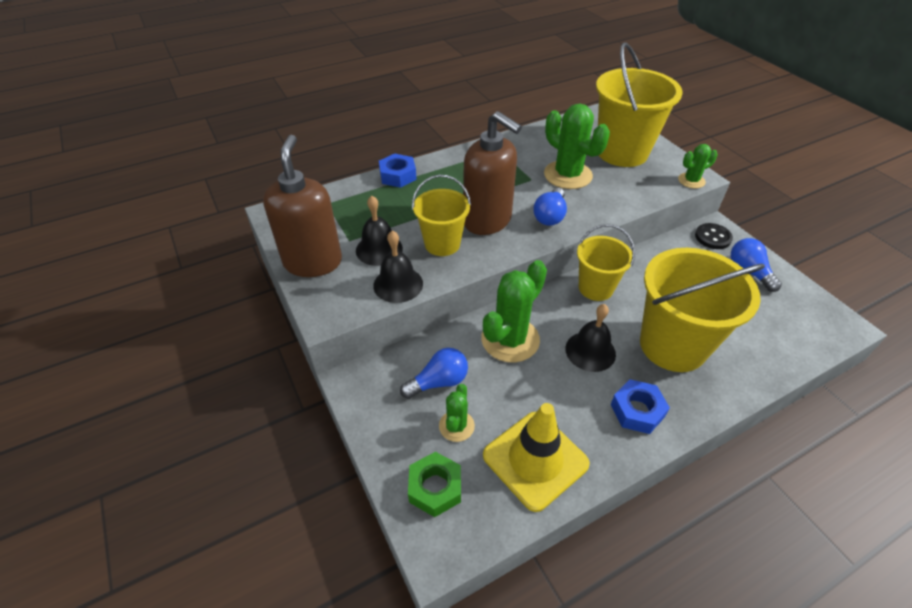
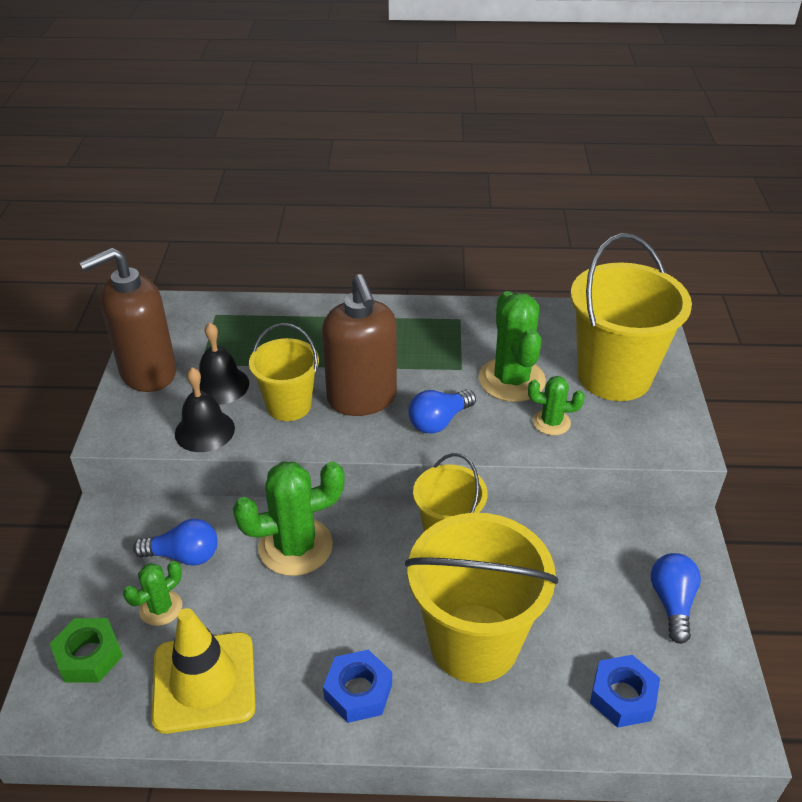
camera: 30 degrees right, 5 degrees down
(313, 262) = (147, 373): brown soap dispenser -> brown soap dispenser turned 150 degrees counterclockwise
(398, 176) = (315, 309): blue nut -> blue nut (622, 696)
(590, 351) = (370, 601): black bell -> none
(691, 181) = (670, 448): green cactus -> green cactus (551, 422)
(712, 237) = (667, 538): black button -> none

